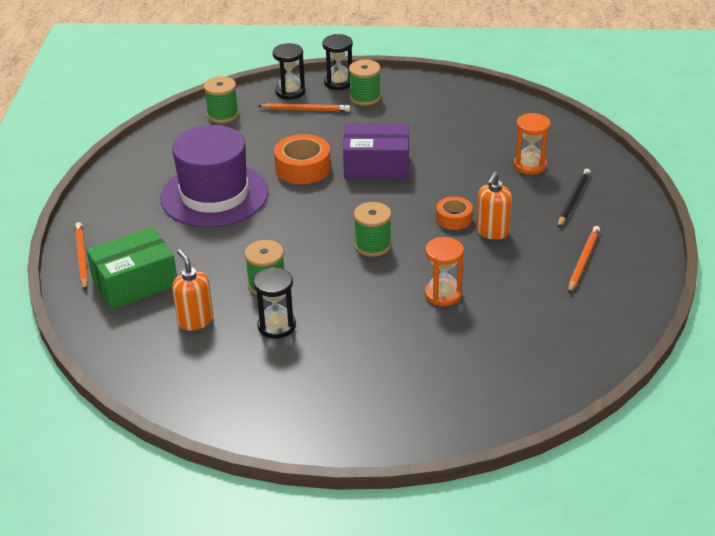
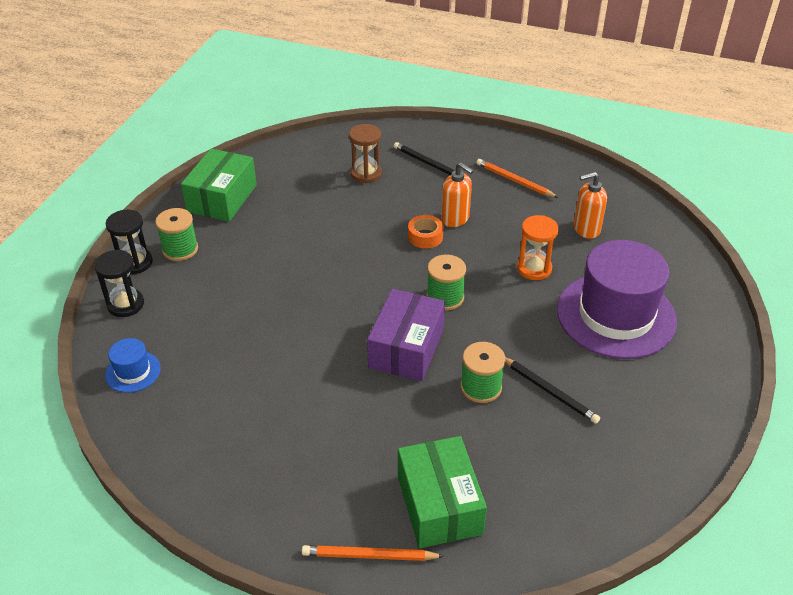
camera: 75 degrees left, 5 degrees up
(195, 321) = (524, 457): orange soap dispenser -> orange soap dispenser (586, 229)
(214, 195) = (300, 405): purple hat -> purple hat (616, 315)
(222, 115) = (133, 372): green spool -> blue hat
(276, 326) = (549, 391): black hourglass -> black pencil
(303, 168) = (286, 322): orange tape -> none
(306, 110) = (172, 299): orange pencil -> none
(376, 166) = (313, 267): purple box -> purple box (406, 348)
(442, 99) = (222, 198): none -> green box
(530, 165) = (366, 174): orange hourglass -> brown hourglass

